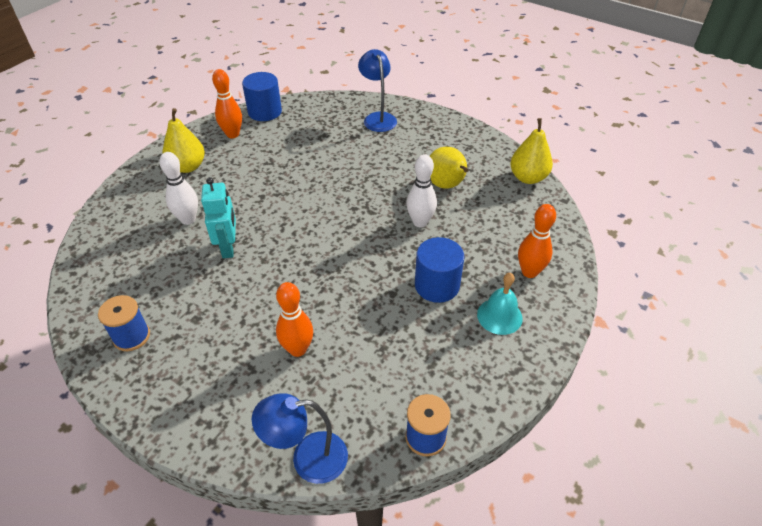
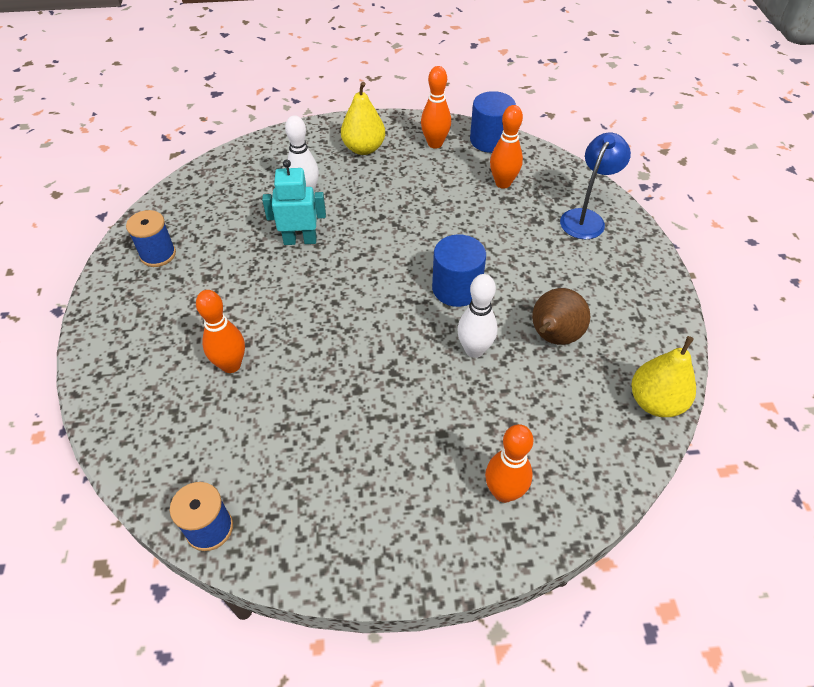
camera: 50 degrees right, 5 degrees up
(228, 247) = (300, 240): turquoise robot -> turquoise robot turned 135 degrees counterclockwise
(307, 129) = (503, 183): none -> orange bowling pin
(308, 459) = (125, 451): blue lamp -> none
(437, 285) = (402, 419): blue cylinder -> blue cylinder (456, 288)
(446, 185) = (553, 337): yellow pear -> brown pear
(499, 316) = (412, 501): turquoise bell -> none

